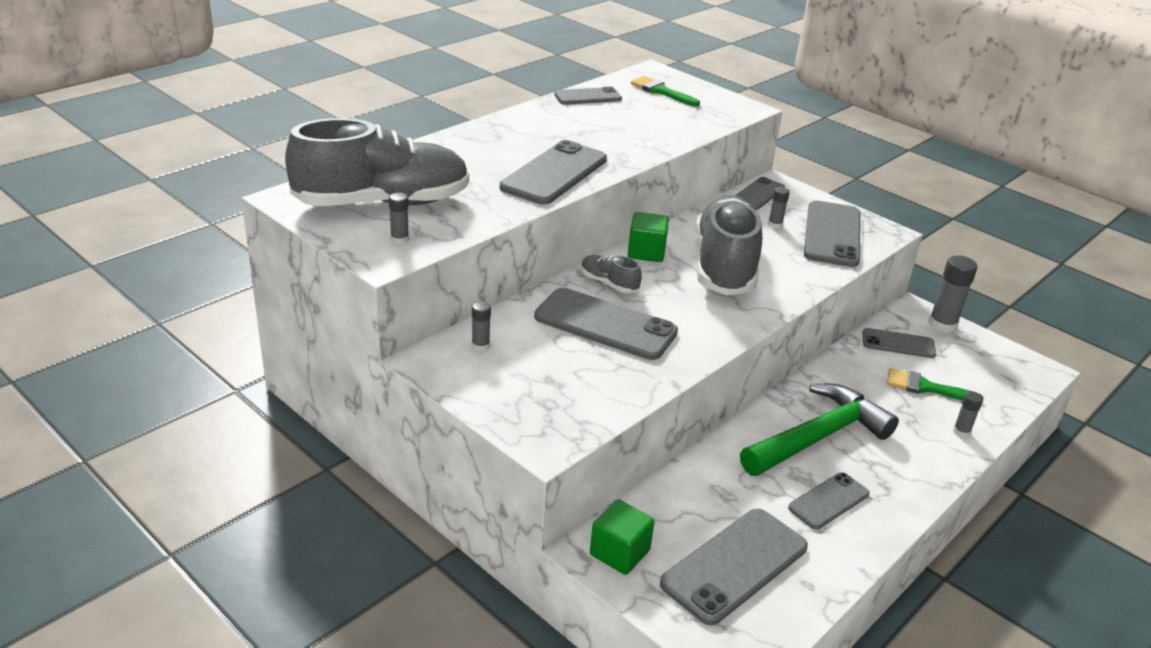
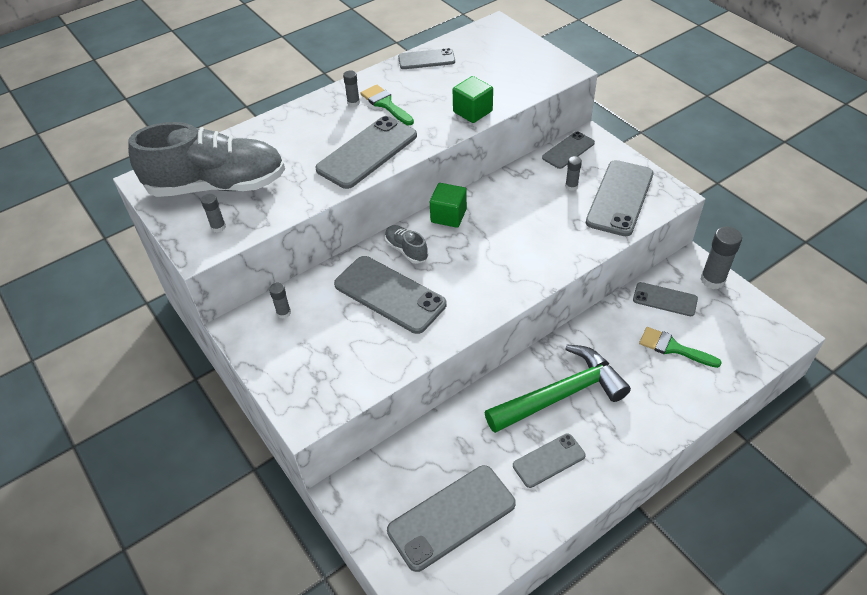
camera: 15 degrees right, 15 degrees up
(619, 553) = (365, 497): green cube -> green cube (472, 112)
(661, 91) = (494, 51): green brush -> green brush (386, 104)
(724, 266) = (511, 232): grey shoe -> none
(961, 431) = (689, 397): grey glue stick -> grey glue stick (353, 103)

